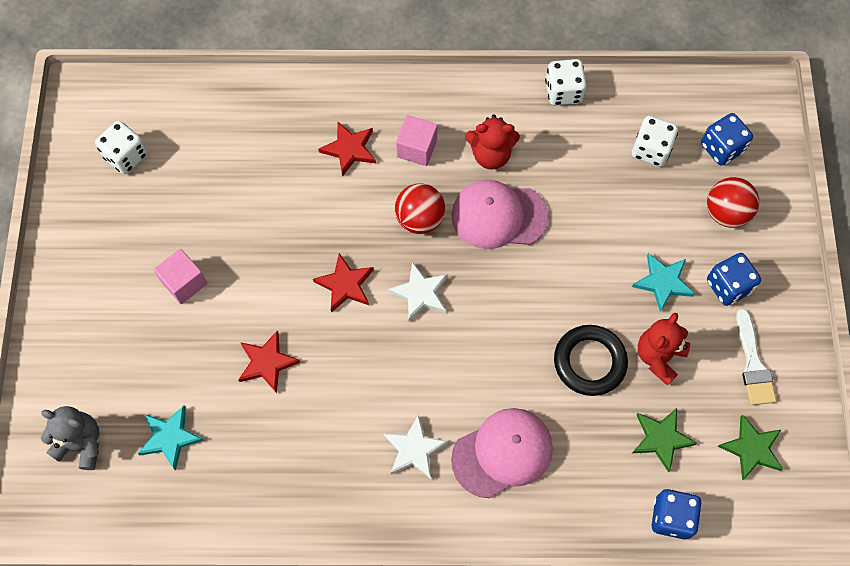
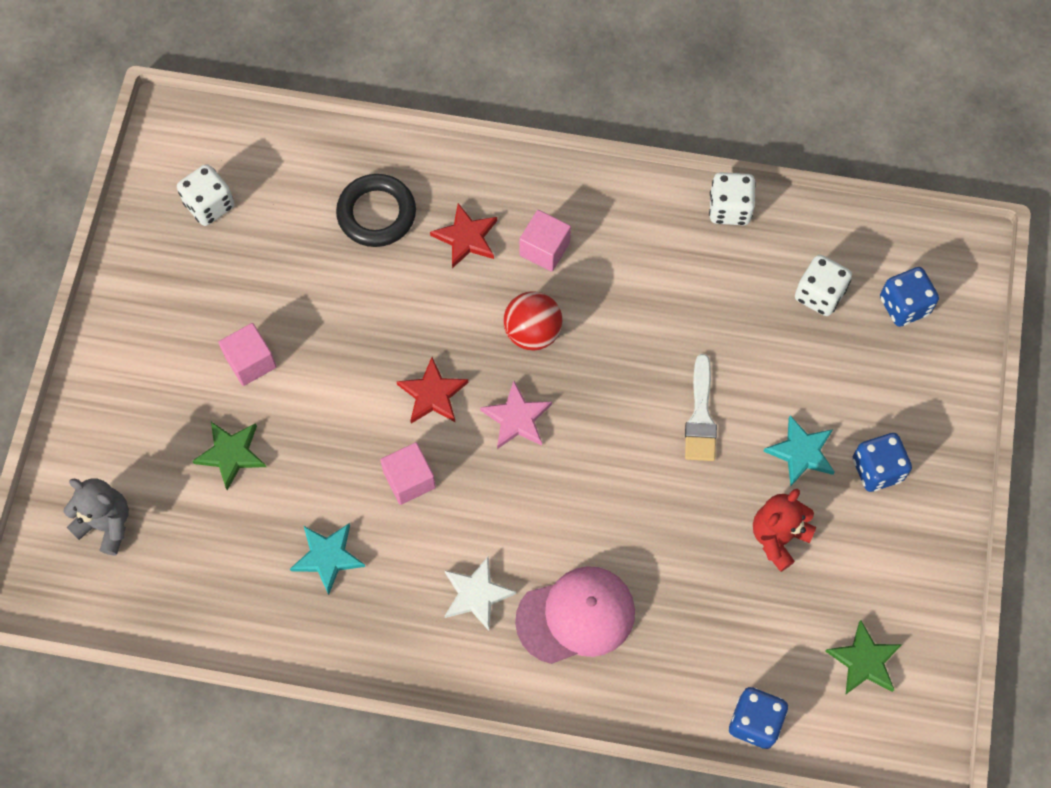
camera: 10 degrees right, 0 degrees up
(170, 437) = (205, 534): turquoise star -> turquoise star (327, 557)
(267, 363) = (328, 468): red star -> none
(338, 360) = (409, 480): none -> pink cube
(420, 293) = (517, 418): white star -> pink star
(491, 155) = (629, 270): red teddy bear -> none
(498, 216) = (624, 343): pink cap -> none
(589, 362) = (696, 530): black ring -> black ring (376, 214)
(661, 438) = (761, 631): green star -> green star (231, 454)
(726, 213) = (893, 383): red ball -> none
(753, 364) = (887, 564): white brush -> white brush (701, 416)

